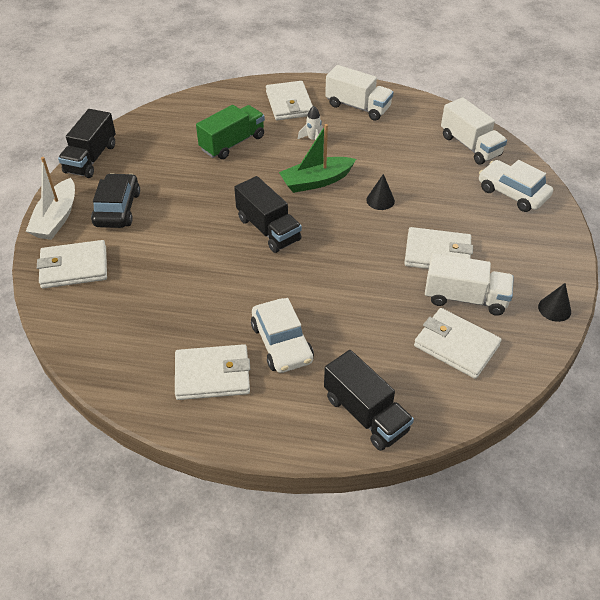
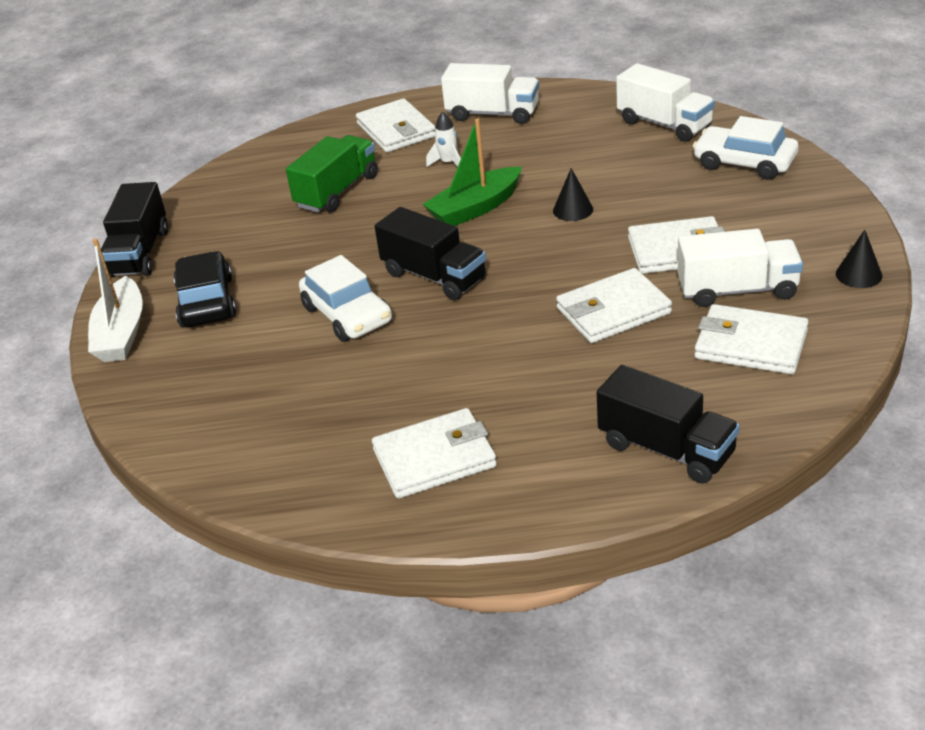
camera: 10 degrees left, 10 degrees down
(74, 267) = (175, 384): white wallet -> white wallet (613, 311)
(281, 343) = (514, 399): white car -> white car (347, 315)

